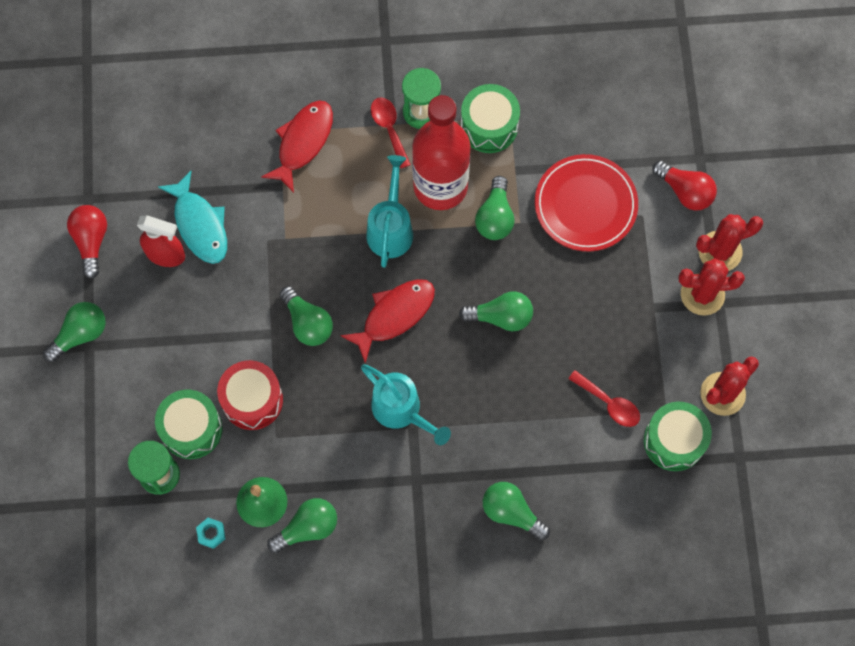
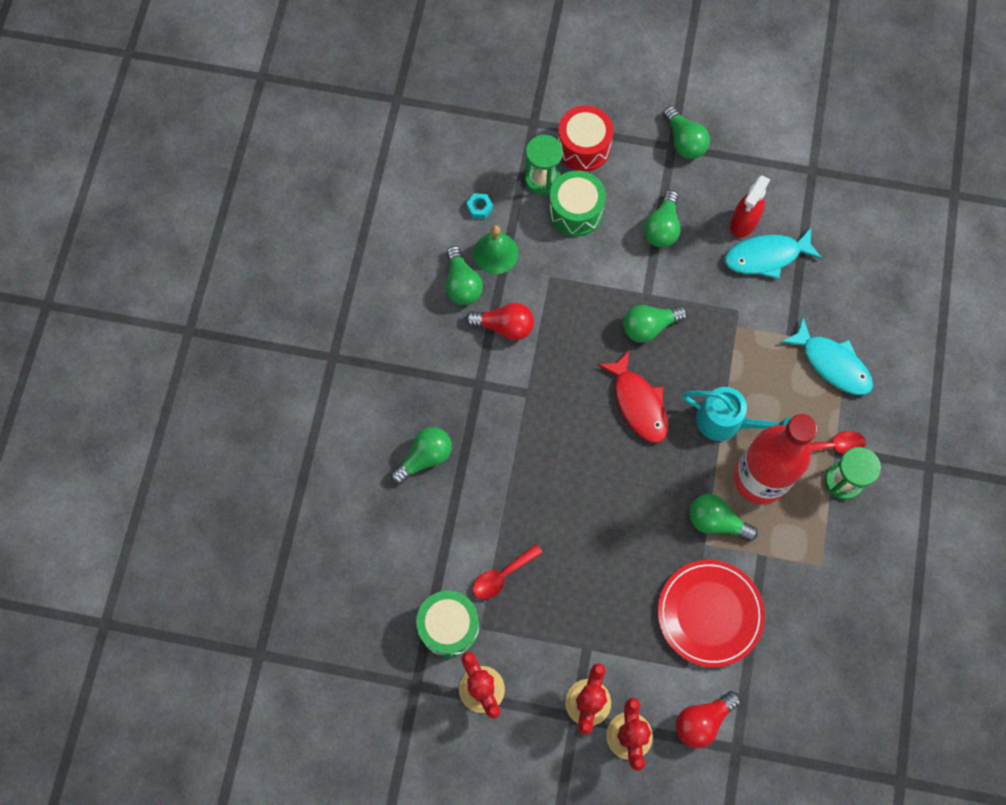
camera: 105 degrees right, 0 degrees up
(91, 241) = (770, 165): red light bulb -> red light bulb (505, 326)
(252, 400) = (588, 265): red drum -> red drum (583, 147)
(303, 142) = (832, 363): red fish -> turquoise fish
(401, 411) = (545, 387): turquoise watering can -> none
(489, 126) = (815, 542): green drum -> none
(501, 317) = (613, 499): green light bulb -> green light bulb (662, 228)

